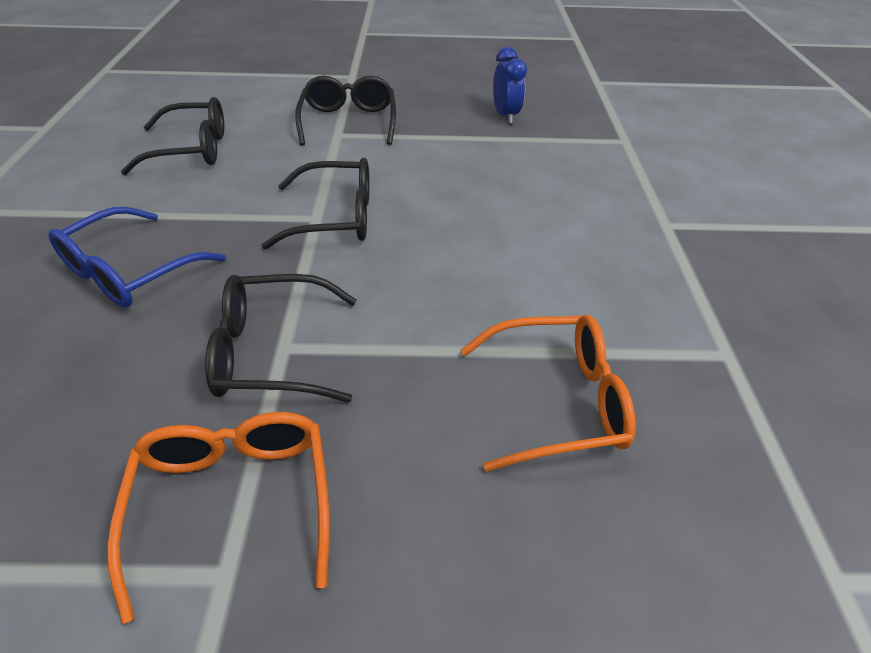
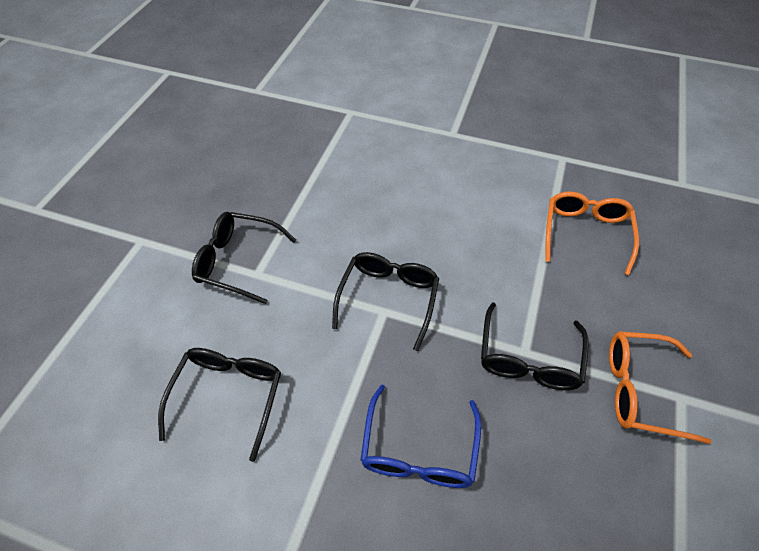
camera: 70 degrees left, 10 degrees up
(129, 272) = (419, 450): blue glasses -> blue glasses turned 45 degrees clockwise
(505, 116) = (282, 159): blue clock -> none

